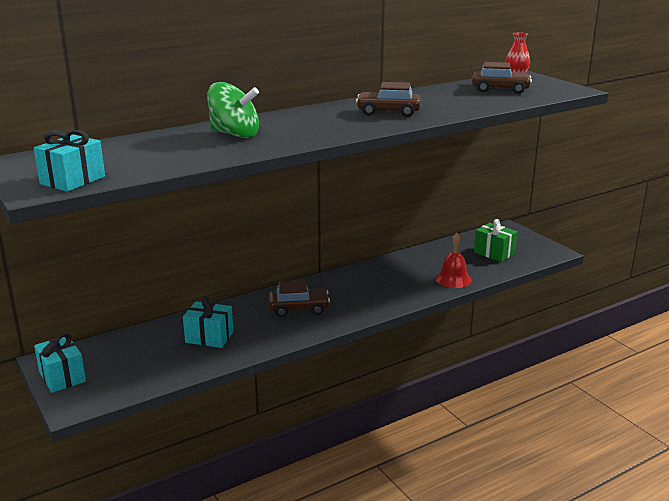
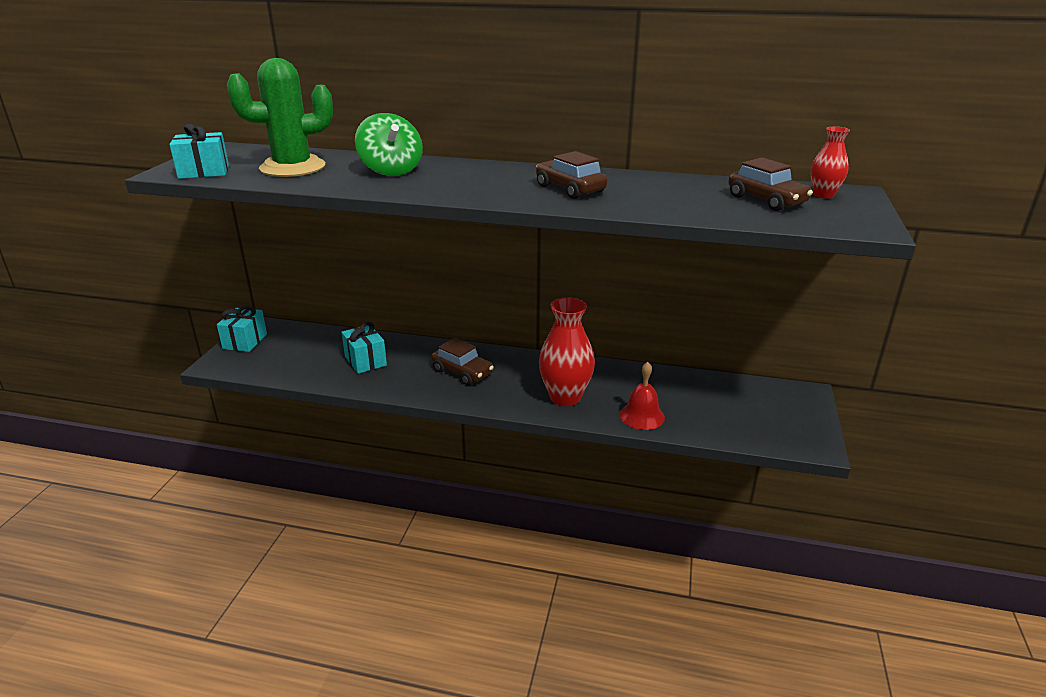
camera: 45 degrees right, 5 degrees up
(145, 154) = (292, 167): none -> green cactus
(393, 291) = (565, 397): none -> red vase
(494, 253) = (738, 411): green gift -> none

